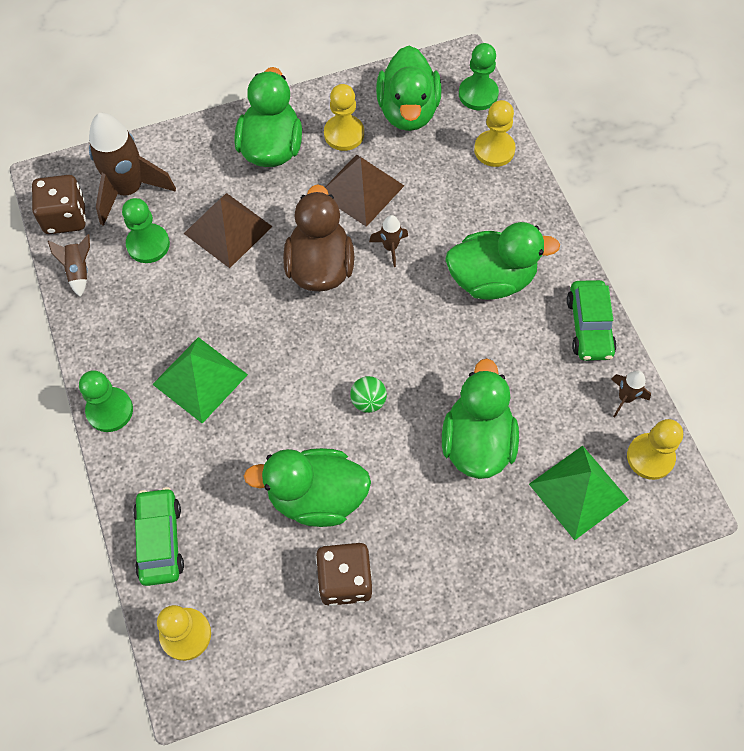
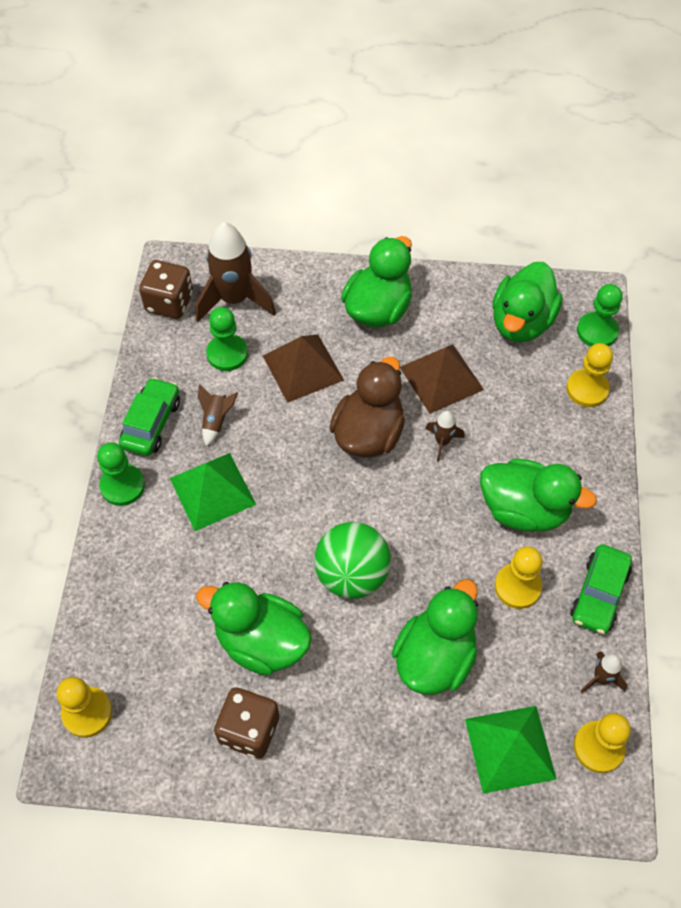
camera: 25 degrees right, 5 degrees down
(79, 271) = (157, 353): brown rocket -> brown rocket (216, 421)
(160, 540) = (107, 619): green car -> green car (151, 423)
(344, 134) = (450, 321): yellow pawn -> yellow pawn (517, 587)
(368, 401) = (352, 575): green ball -> green ball, size x2.05

